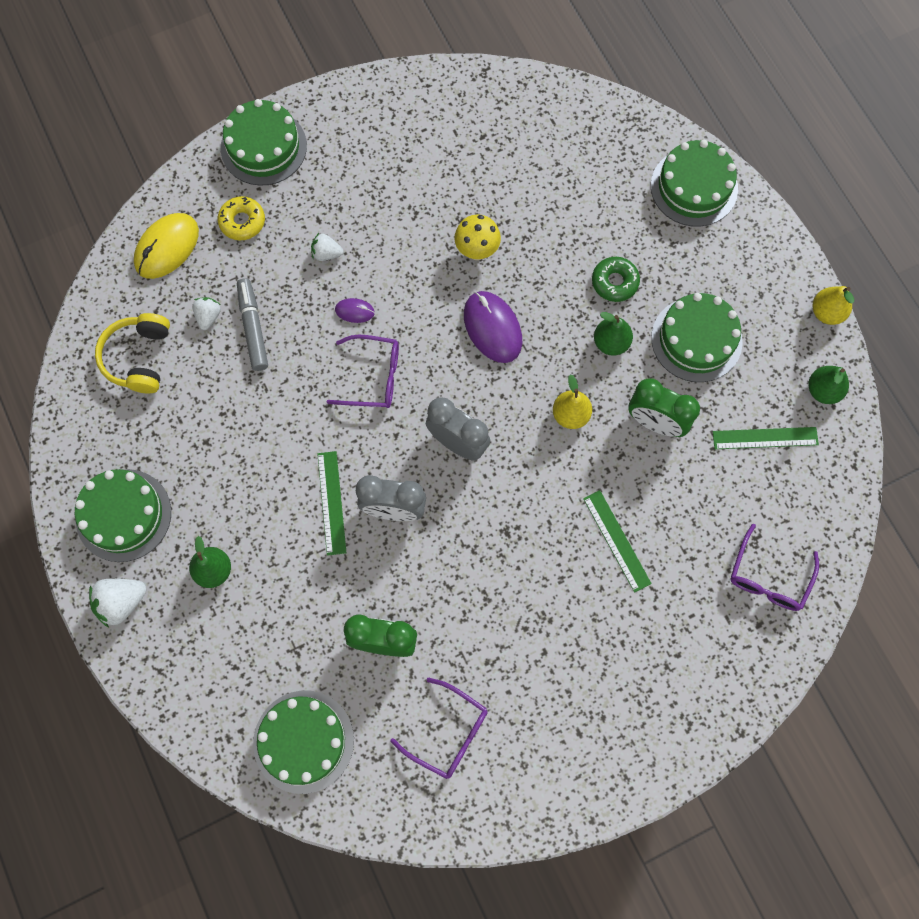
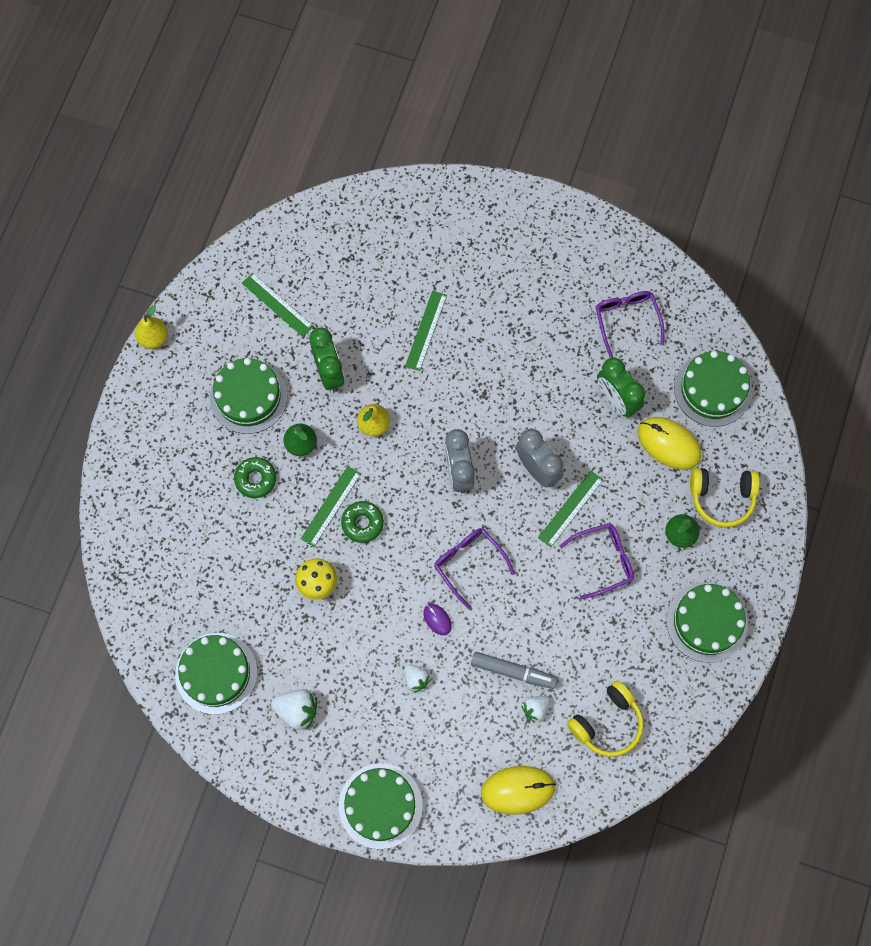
camera: 135 degrees left, 0 degrees up
(121, 602) = (753, 567): white strawberry -> white strawberry (297, 710)
(204, 640) = (722, 498): none -> yellow headphones
(242, 222) = (449, 759): yellow donut -> none
(253, 328) = (513, 672): grey marker -> grey marker turned 105 degrees counterclockwise
(298, 646) = (669, 444): none -> yellow mouse
(492, 328) = (362, 523): purple mouse -> green donut
(532, 317) = (330, 506): none -> green ruler
(694, 187) = (135, 492): green cake -> green cake (216, 673)
(768, 578) = (364, 234): purple glasses -> purple glasses (604, 560)
(823, 390) = (212, 298): green pear -> none

